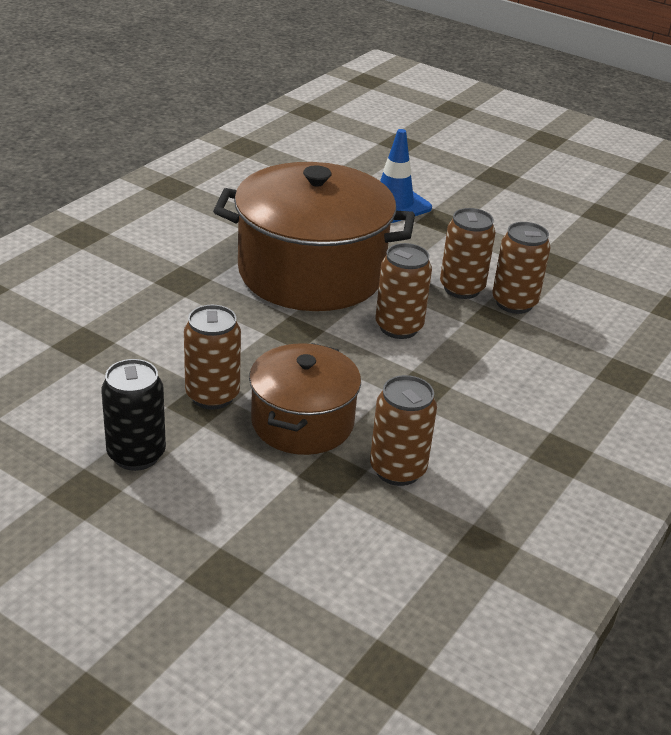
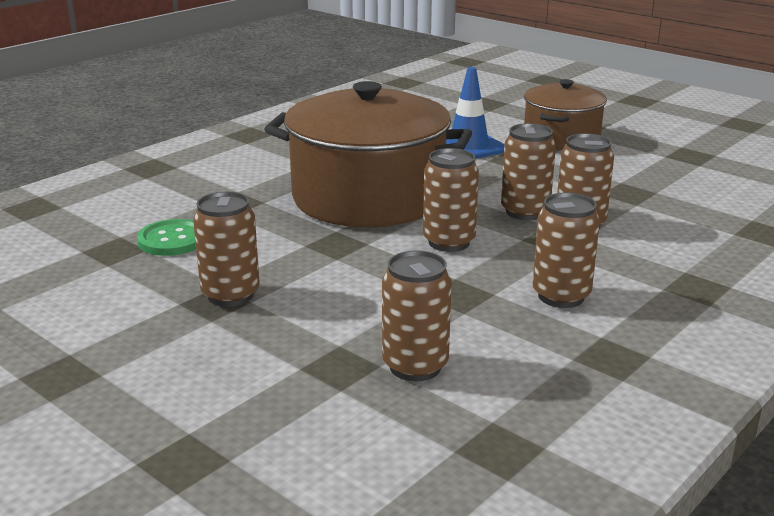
camera: 10 degrees right, 10 degrees down
(136, 330) = (172, 240): none -> green button
(136, 455) = (130, 344): black can -> none
(302, 422) = (320, 320): brown pot -> brown pot (561, 137)
(509, 388) = (561, 296): none -> brown can

